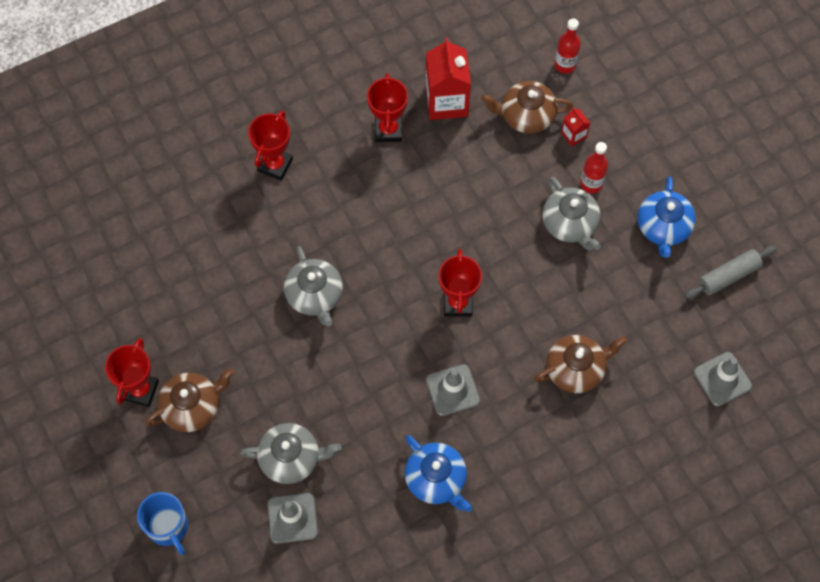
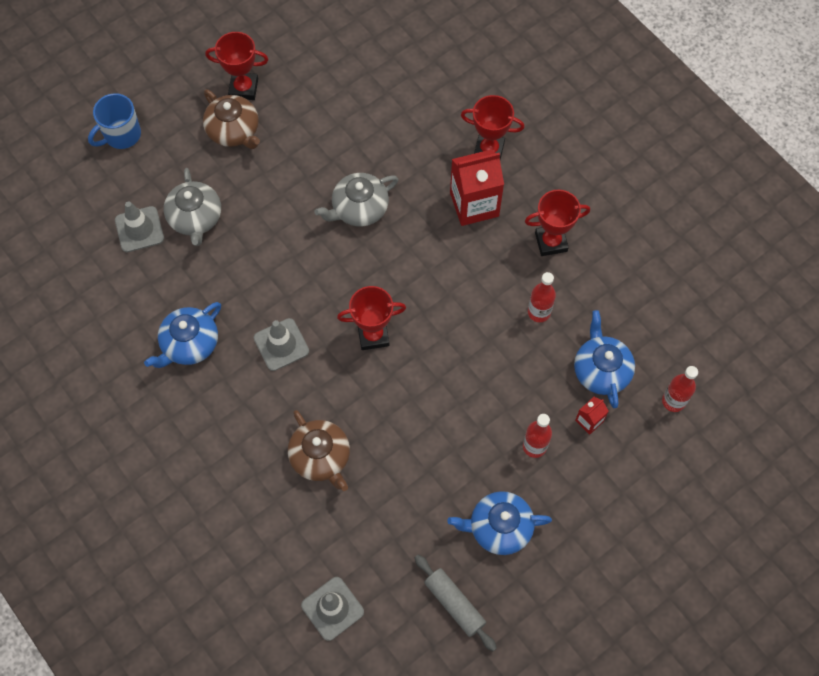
camera: 80 degrees right, 0 degrees up
(446, 101) = (598, 290): red carton -> red carton (474, 204)
(459, 154) = (539, 312): none -> red bottle
(526, 115) = (601, 370): brown teapot -> blue teapot
(570, 223) = (483, 431): grey teapot -> none

